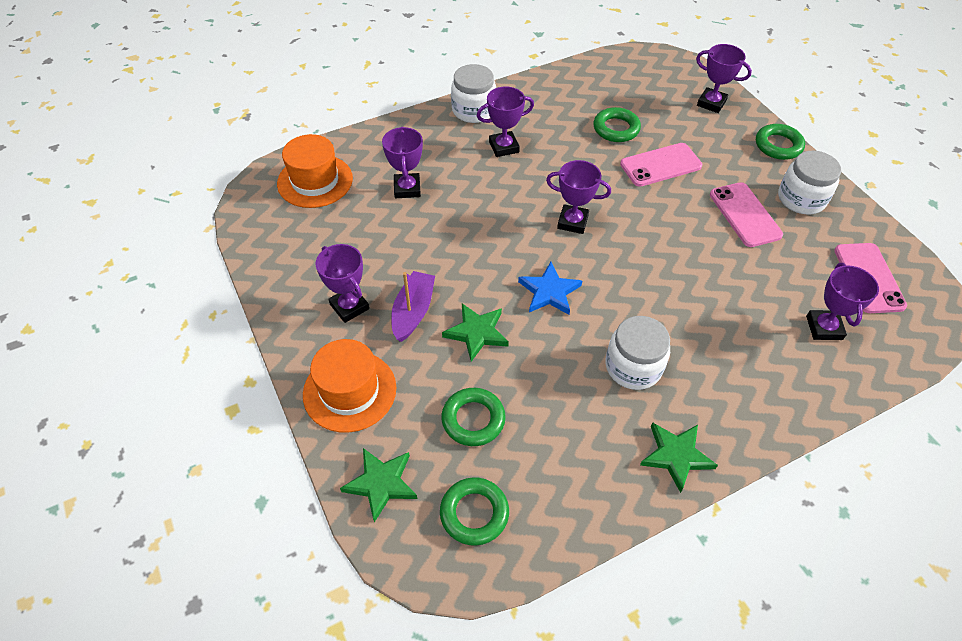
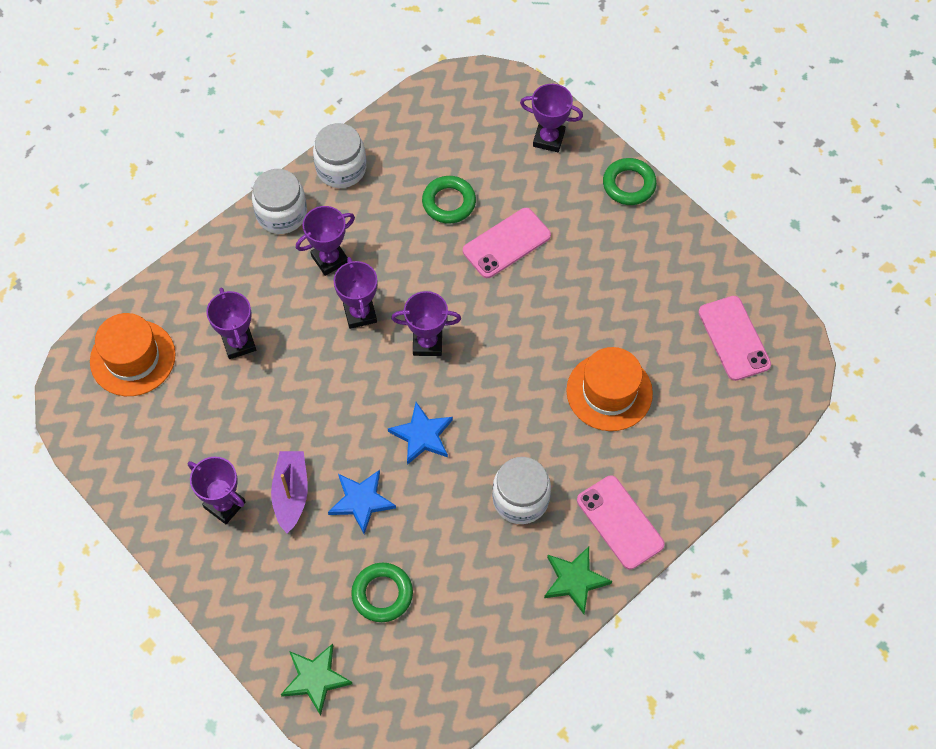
camera: 15 degrees left, 10 degrees up
(349, 391) = (256, 596): orange hat -> orange hat (609, 392)
(474, 513) = (407, 683): green ring -> none
(477, 333) = (361, 501): green star -> blue star
(745, 215) = (604, 289): pink phone -> pink phone (620, 522)
(801, 199) = (660, 253): white jar -> white jar (341, 168)
(824, 328) = (695, 408): purple trophy -> purple trophy (360, 313)

